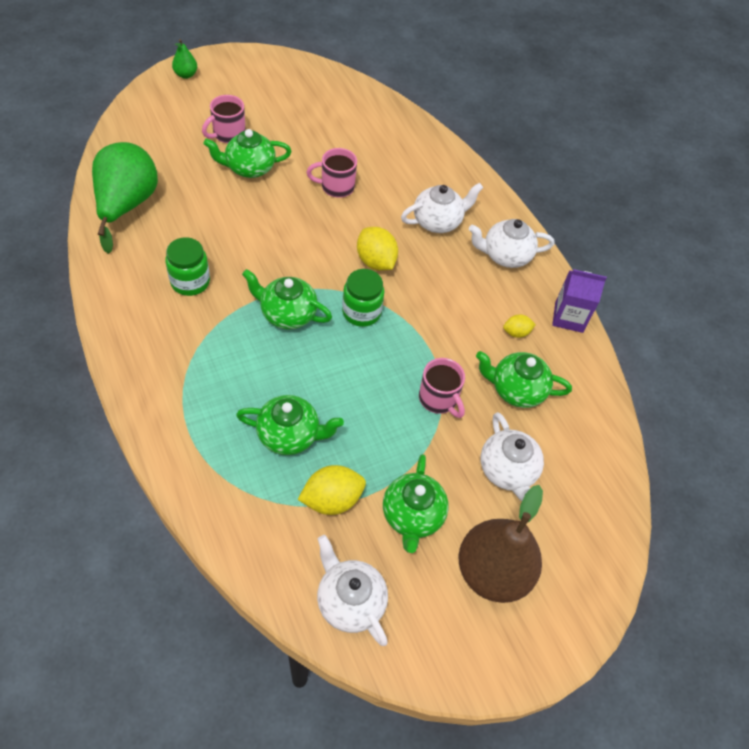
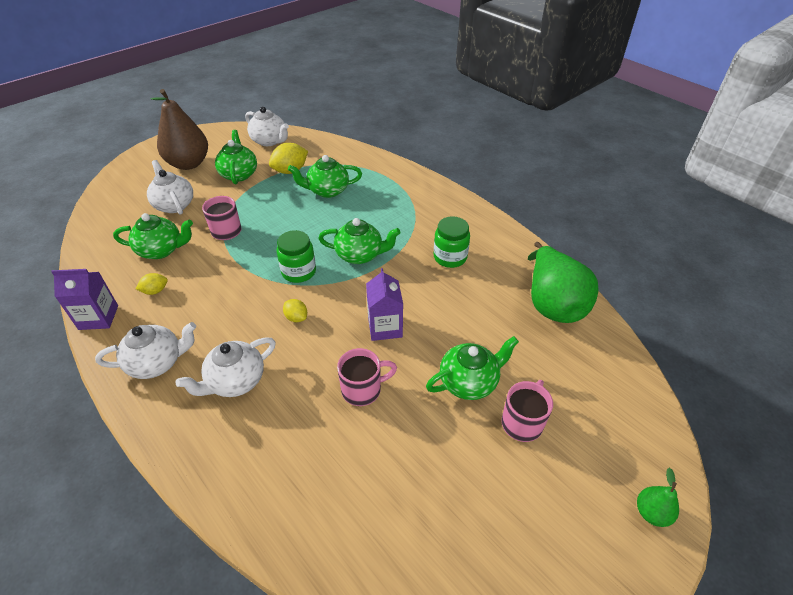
camera: 170 degrees right, 10 degrees down
(296, 229) = (385, 327): none -> purple carton
(375, 261) = (296, 317): yellow lemon -> yellow lemon, size x0.57

